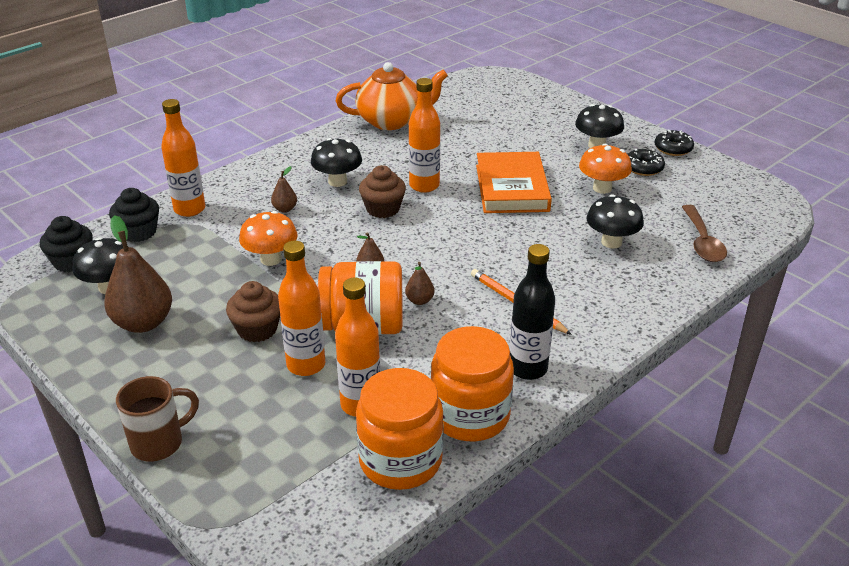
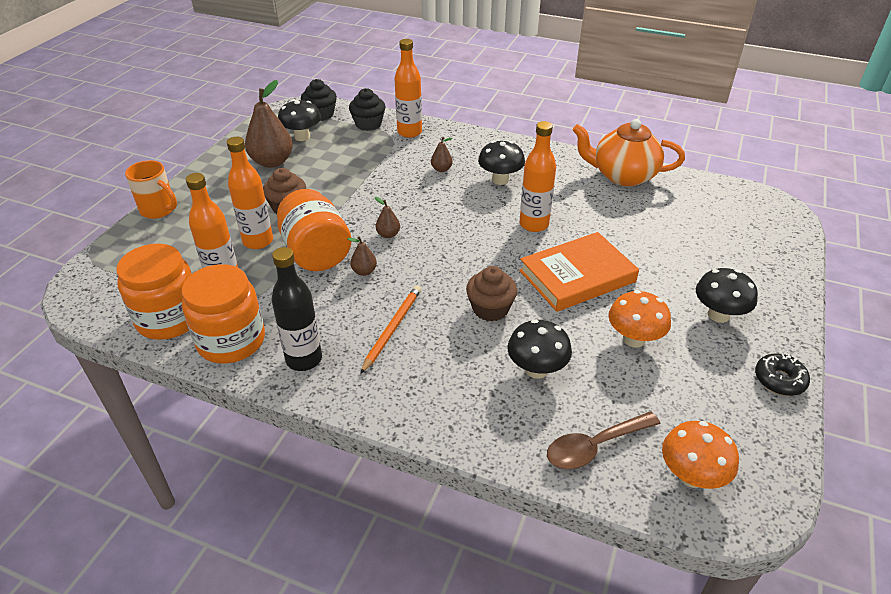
camera: 65 degrees right, 5 degrees up
(159, 443) = (159, 210): brown mug -> orange mug
(271, 259) = (373, 185): orange mushroom -> orange mushroom (691, 476)
(383, 209) = (479, 214): brown cupcake -> brown cupcake (490, 309)
(391, 121) = (622, 176): orange teapot -> orange teapot turned 135 degrees clockwise
(643, 168) = (708, 363): black donut -> none

